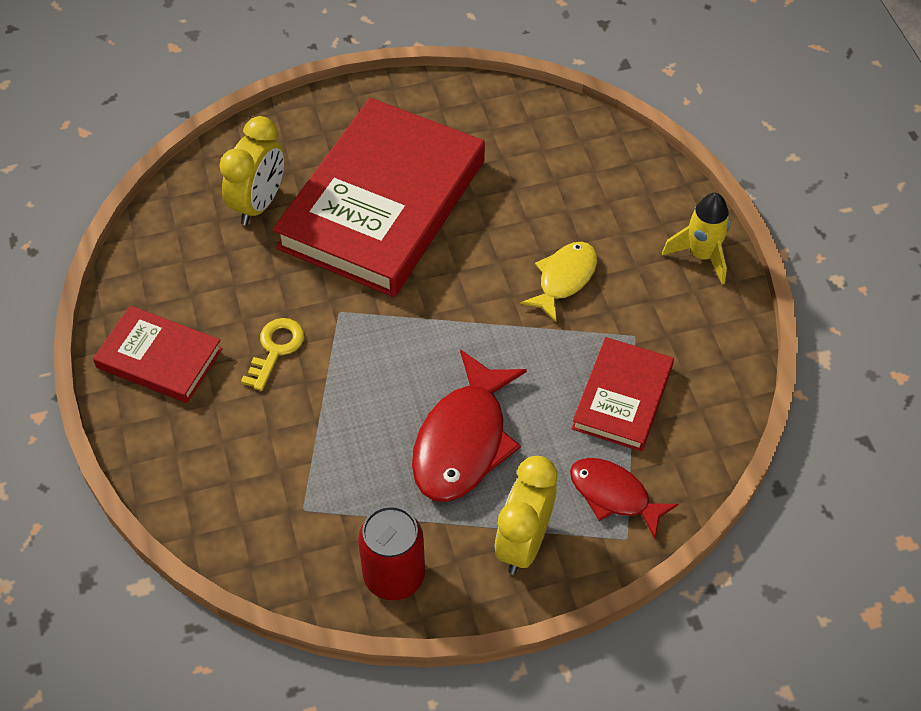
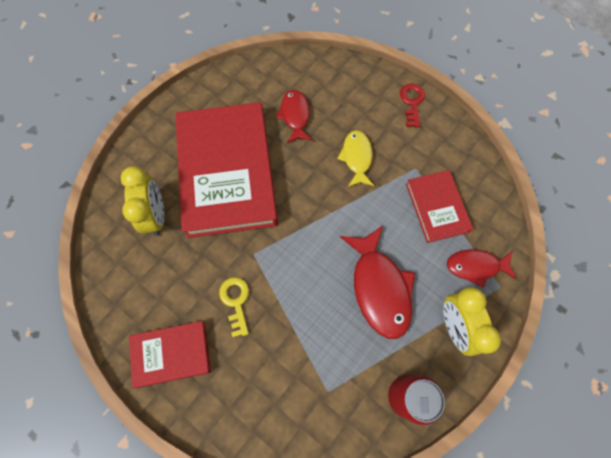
camera: 35 degrees left, 15 degrees up
(524, 186) = (295, 116): none -> red fish
(701, 255) = (412, 102): yellow rocket -> red key

